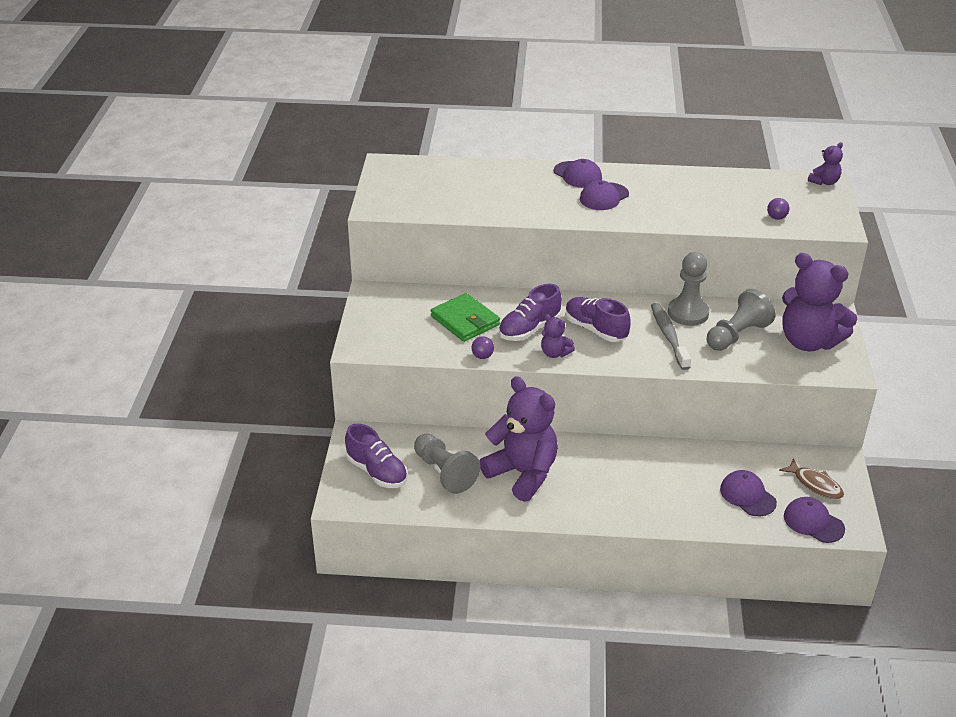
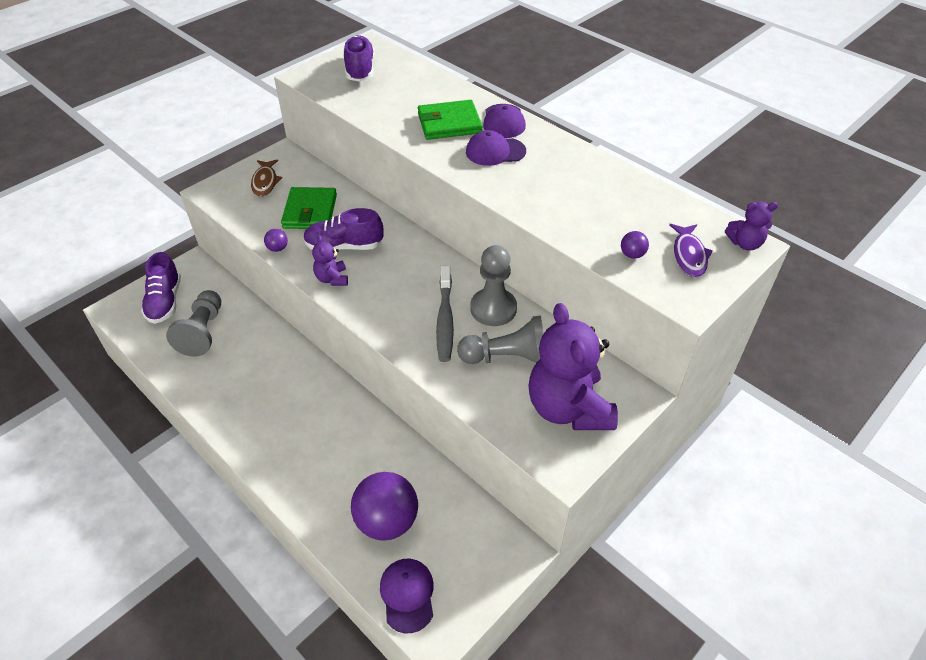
camera: 40 degrees right, 10 degrees up
(522, 474) = (249, 370): purple teddy bear -> none
(543, 193) = (449, 123): none -> green wallet
(595, 329) = (394, 277): purple shoe -> purple shoe (360, 70)
(668, 336) = (445, 320): grey toothbrush -> grey toothbrush turned 150 degrees clockwise
(747, 496) = (387, 521): purple cap -> purple ball
(806, 203) = (689, 255): none -> purple fish
(815, 484) = (461, 557): brown fish -> brown fish (265, 182)

